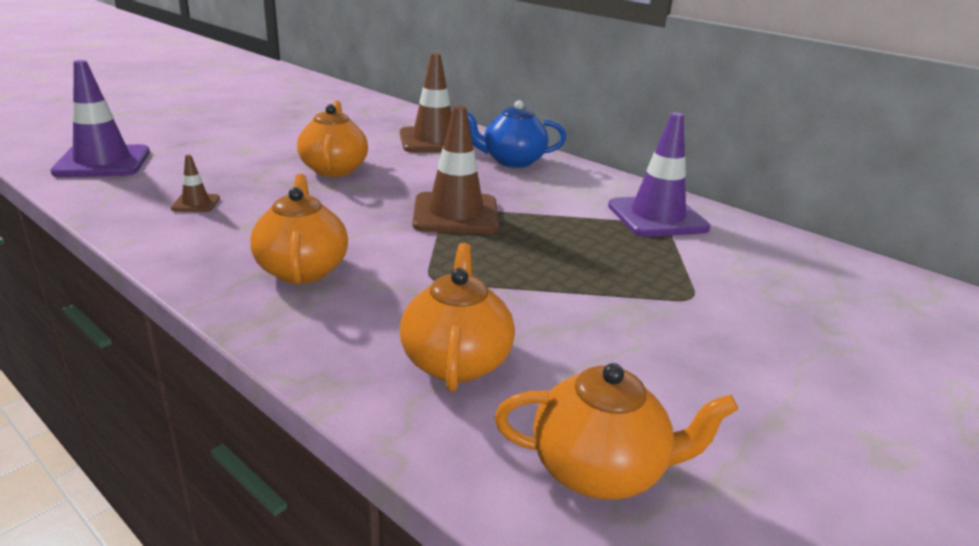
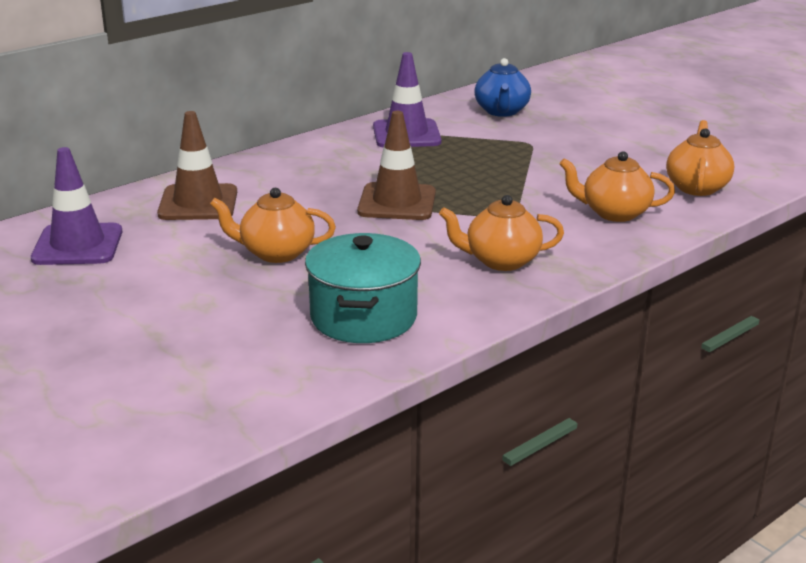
camera: 80 degrees left, 0 degrees up
(103, 162) = (225, 390): purple traffic cone -> purple traffic cone (78, 245)
(196, 203) = (363, 317): brown traffic cone -> turquoise pot
(512, 161) = (270, 172): blue teapot -> blue teapot (501, 111)

